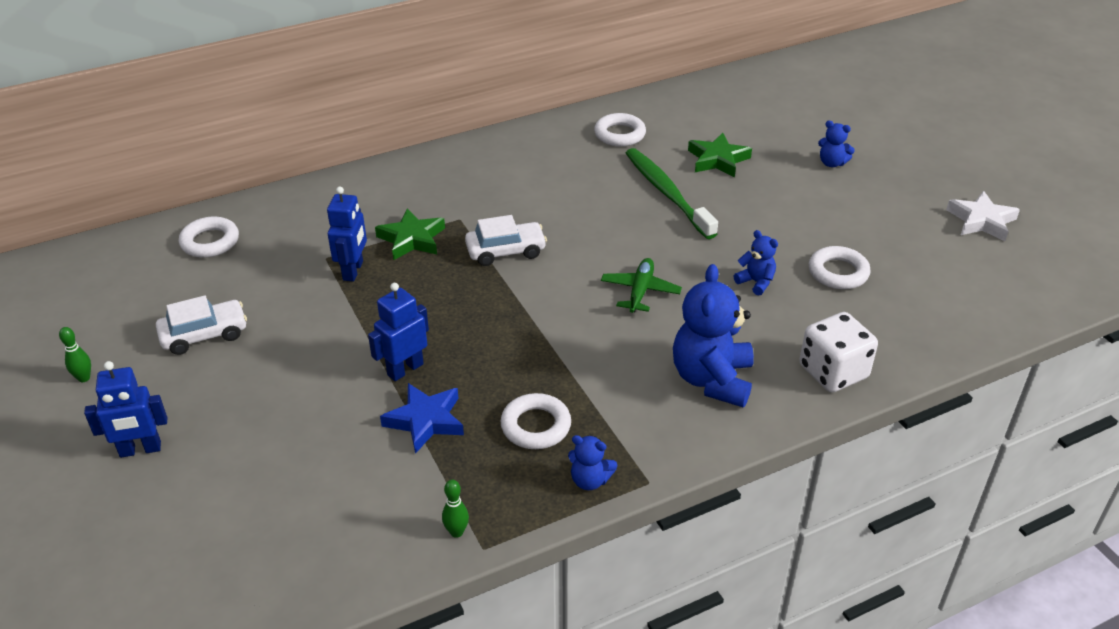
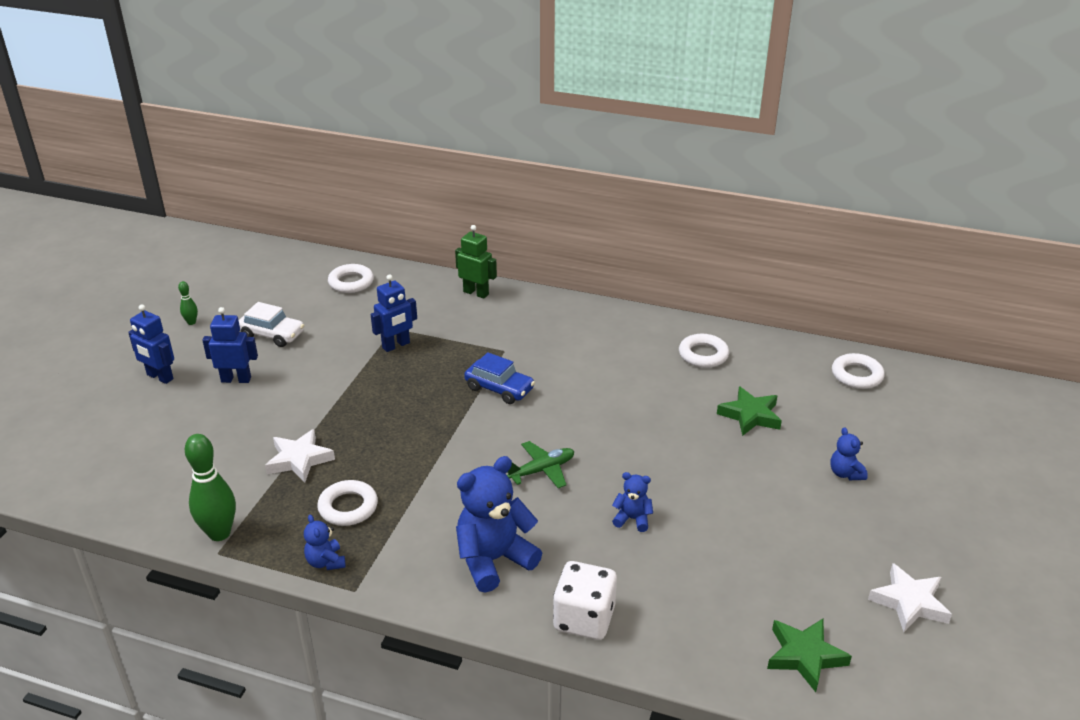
camera: 45 degrees right, 5 degrees down
(355, 185) = (476, 293): none -> green robot
(405, 369) = (334, 422): blue robot -> blue robot (236, 379)
(412, 239) = (456, 346): green star -> green star (804, 656)
(425, 421) = (299, 460): blue star -> white star
(456, 532) = (219, 533): green bowling pin -> green bowling pin, size x2.07
(506, 251) = (499, 389): white car -> blue car
(667, 193) = (670, 416): green toothbrush -> none
(756, 282) = (632, 519): blue teddy bear -> blue teddy bear turned 75 degrees counterclockwise
(838, 272) = (708, 555): white ring -> white ring (857, 375)

